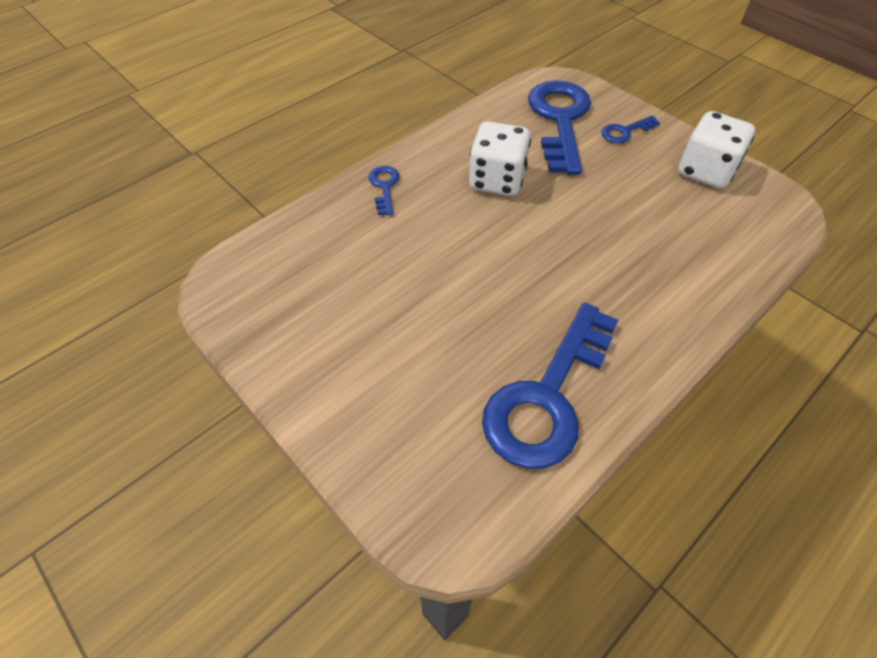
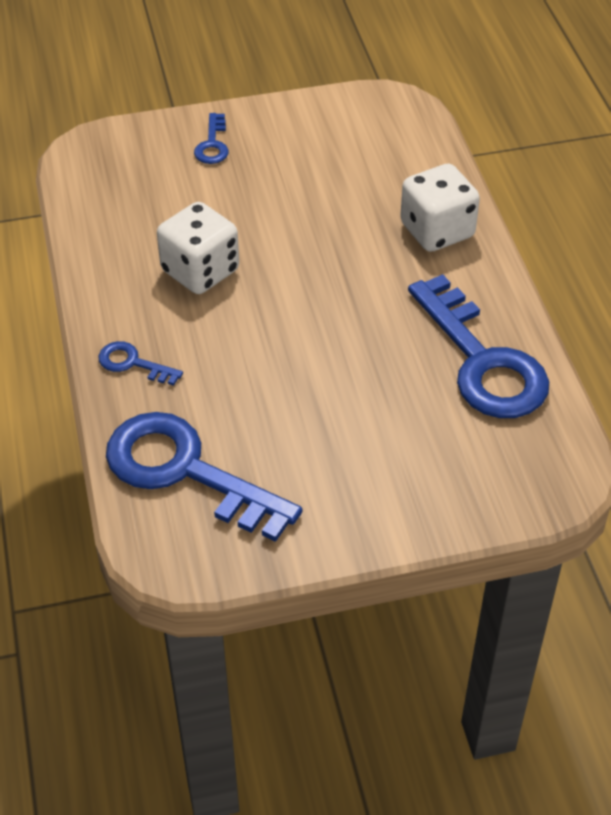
camera: 60 degrees left, 5 degrees down
(559, 120) = (151, 180): blue key -> blue key (186, 472)
(705, 171) = (313, 124): white dice -> white dice (437, 231)

